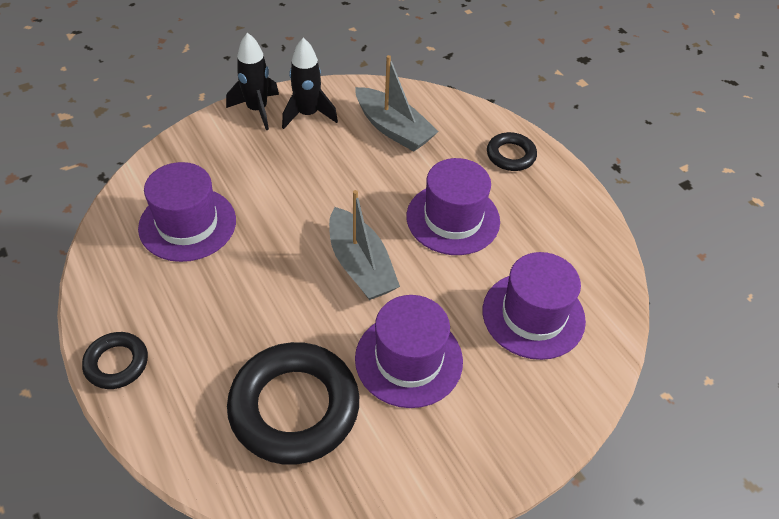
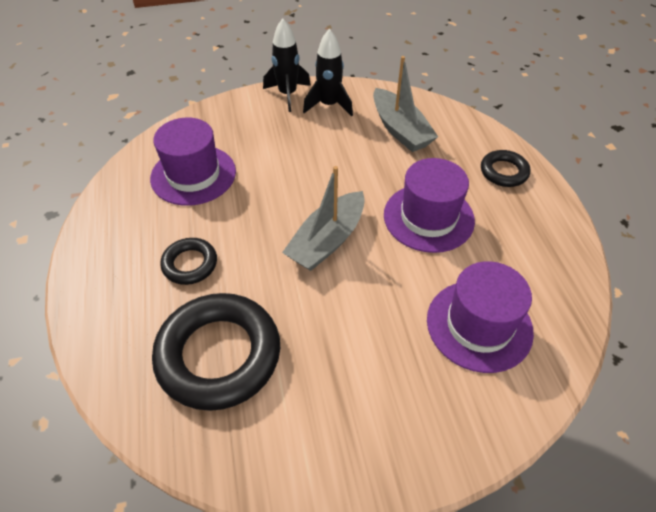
camera: 20 degrees right, 0 degrees up
(116, 363) = (87, 277): black ring -> black ring (190, 264)
(360, 265) = (327, 240): grey boat -> grey boat turned 45 degrees clockwise
(408, 359) = (341, 337): purple hat -> none

